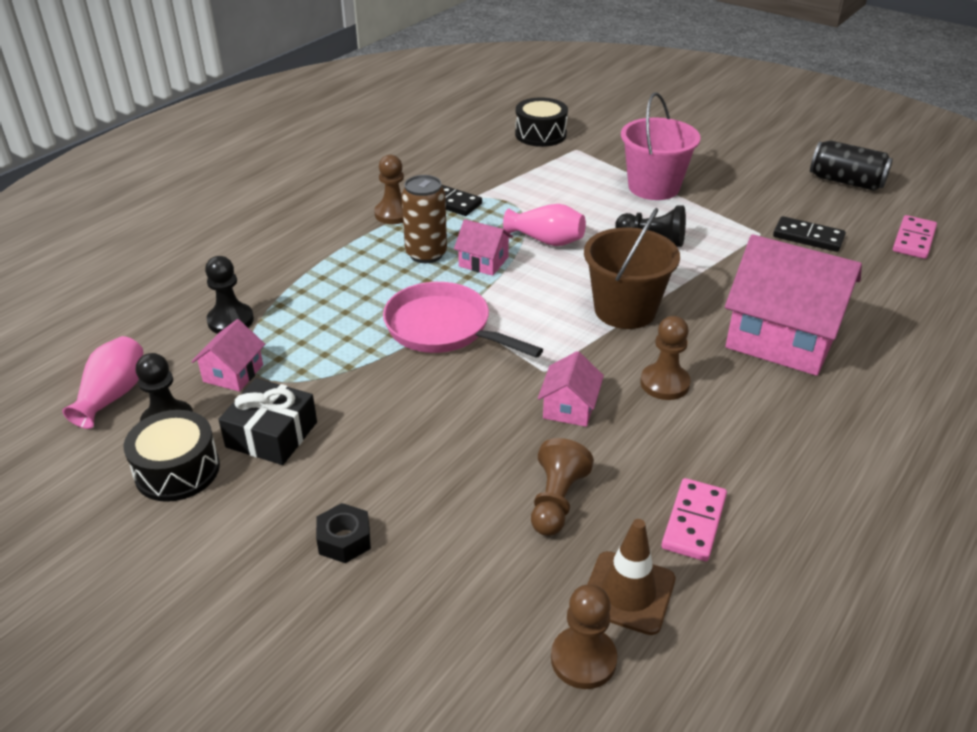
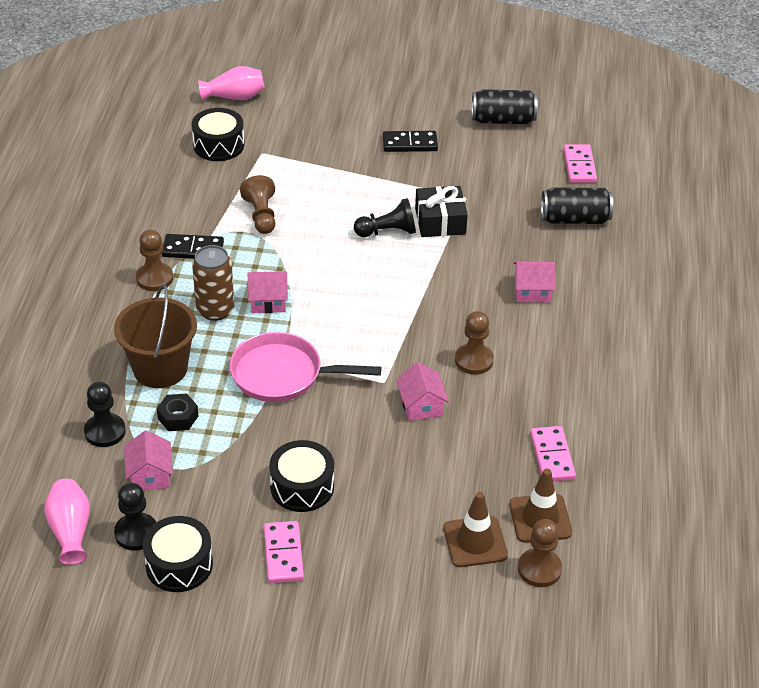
camera: 30 degrees left, 5 degrees up
(272, 434) = (225, 510): black gift -> black gift (440, 221)
(290, 505) = (283, 554): none -> pink domino
(344, 540) = (340, 561): black nut -> black nut (178, 417)
(371, 442) = (302, 487): none -> black drum
(522, 586) = (475, 542): none -> brown traffic cone
(546, 240) = (304, 262): pink vase -> pink vase (234, 97)
(556, 501) = (458, 477): brown pawn -> brown pawn (261, 215)
(625, 310) = (408, 307): brown bucket -> brown bucket (160, 368)
(653, 187) = (355, 176): pink bucket -> none
(782, 337) = (532, 291): pink house -> pink house, size x0.46
(808, 237) = (503, 189): black domino -> black domino (410, 144)
(879, 285) = (574, 219): none -> black can

